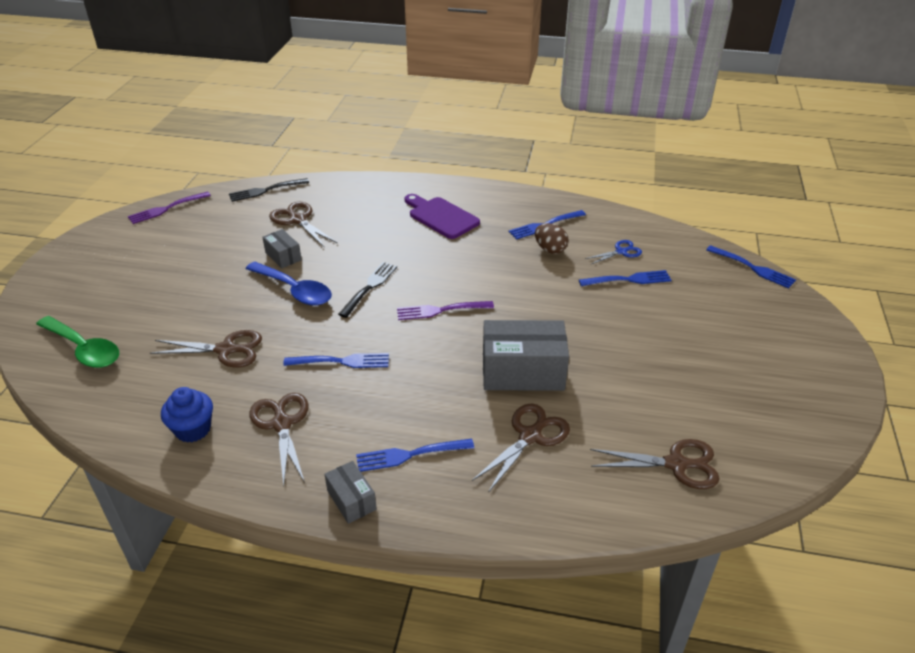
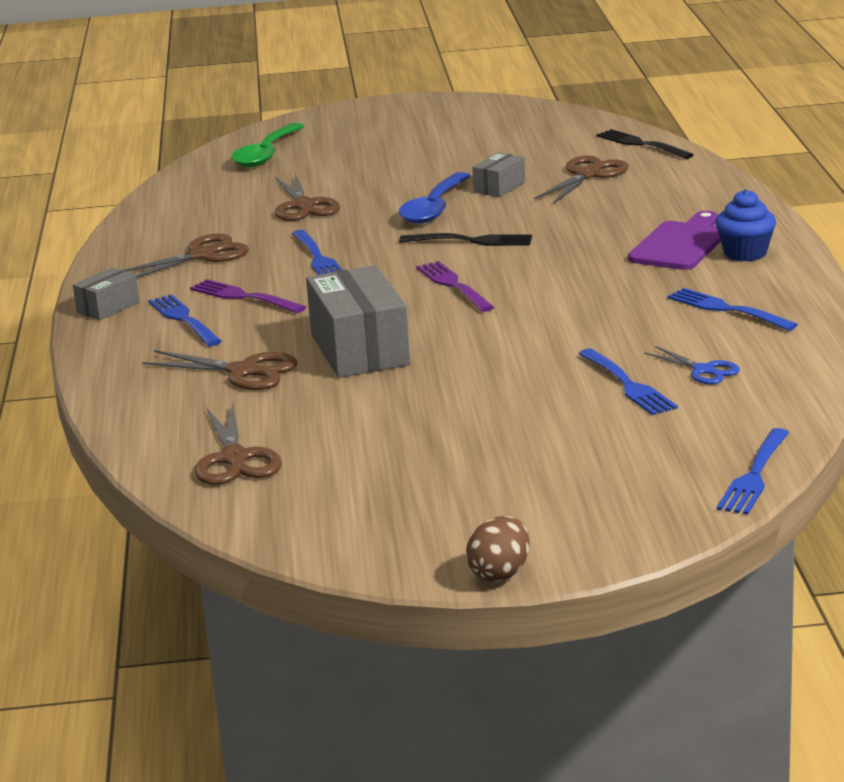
camera: 75 degrees right, 15 degrees down
(167, 208) = (549, 114): purple fork -> purple fork (245, 297)
(193, 429) = (175, 224): blue cupcake -> blue cupcake (745, 253)
(550, 249) = (661, 323): brown egg -> brown egg (500, 573)

